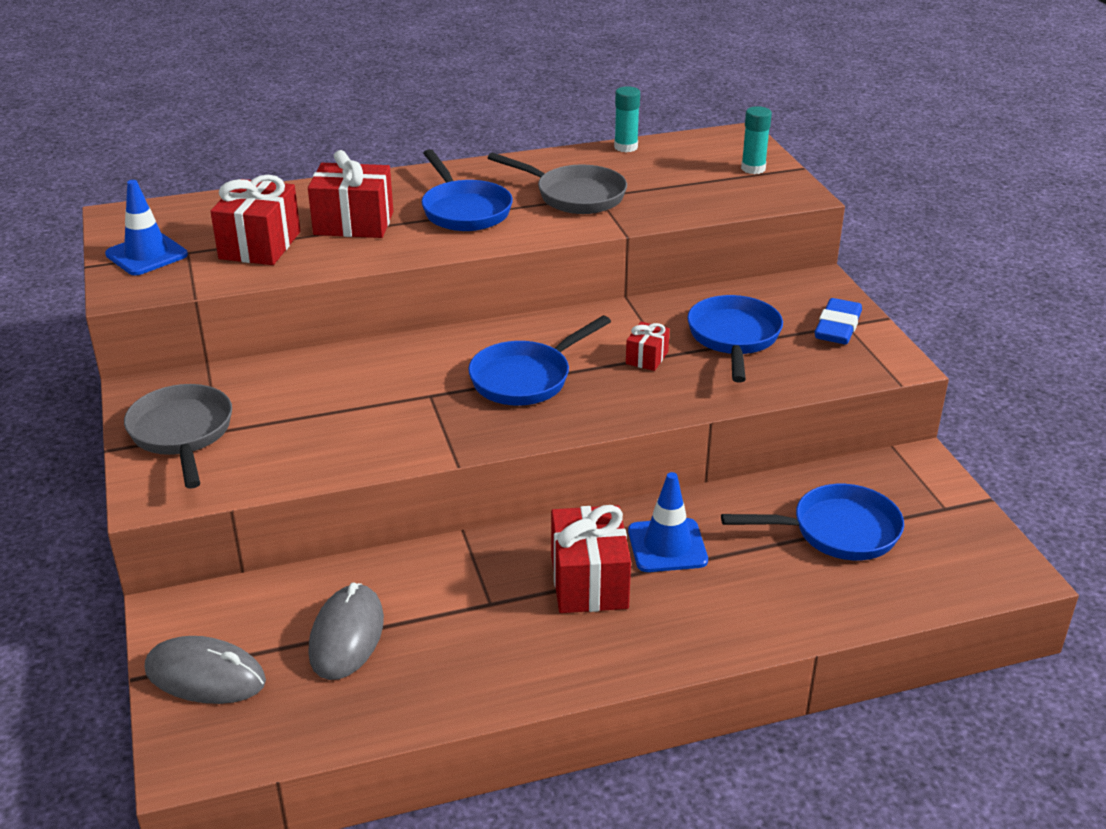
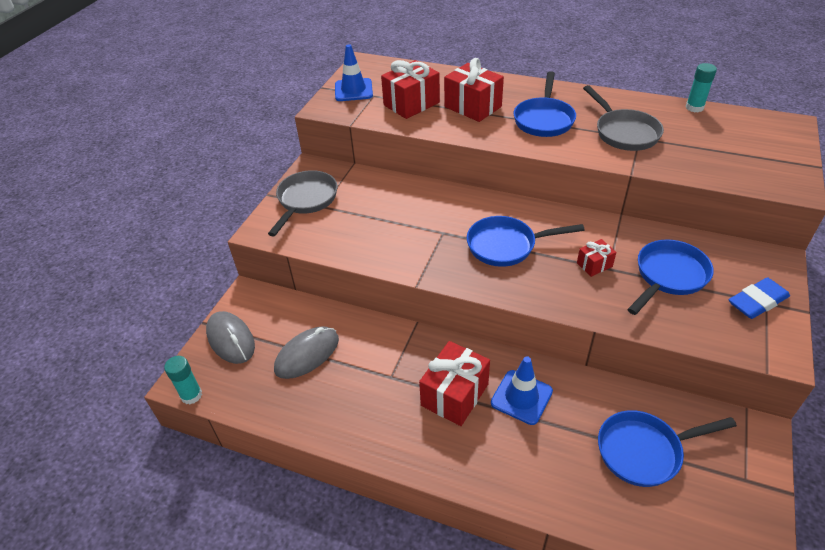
camera: 40 degrees right, 10 degrees up
(753, 168) = (777, 154): turquoise glue stick -> turquoise glue stick (191, 395)
(837, 531) = (644, 451): blue pan -> blue pan turned 135 degrees clockwise

